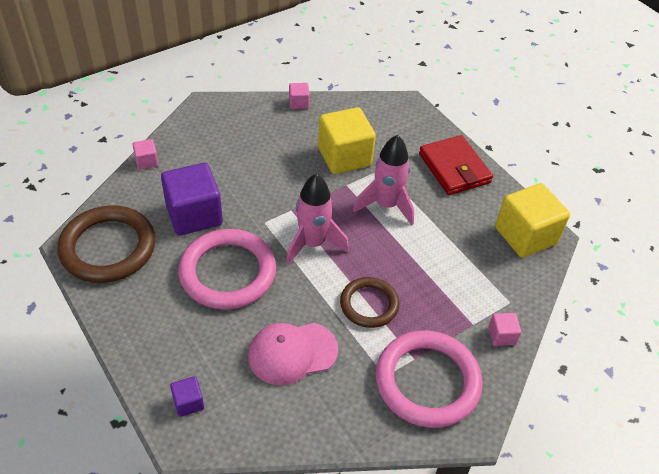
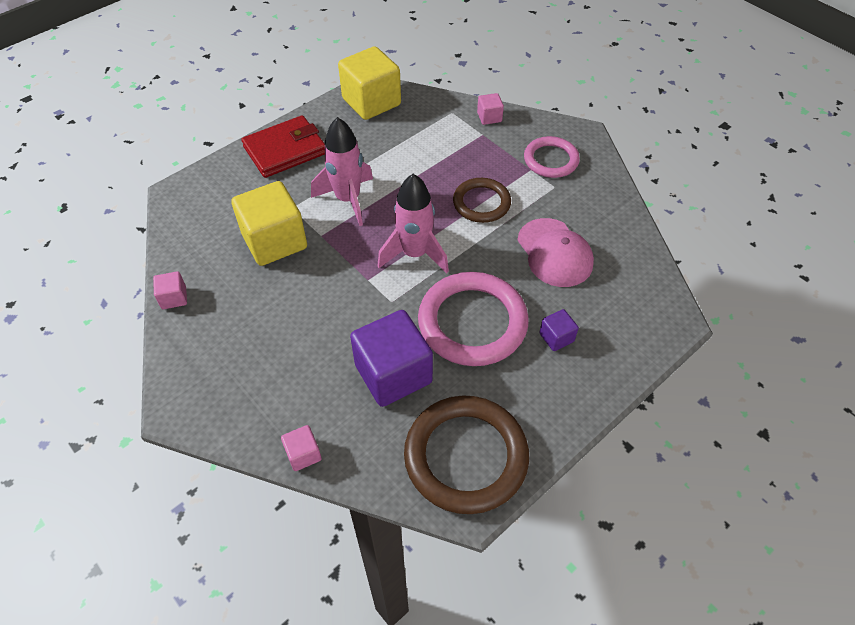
camera: 95 degrees left, 5 degrees up
(188, 402) = (637, 324): purple cube -> purple cube (556, 337)
(427, 381) = (551, 160): pink ring -> pink ring, size x0.60

